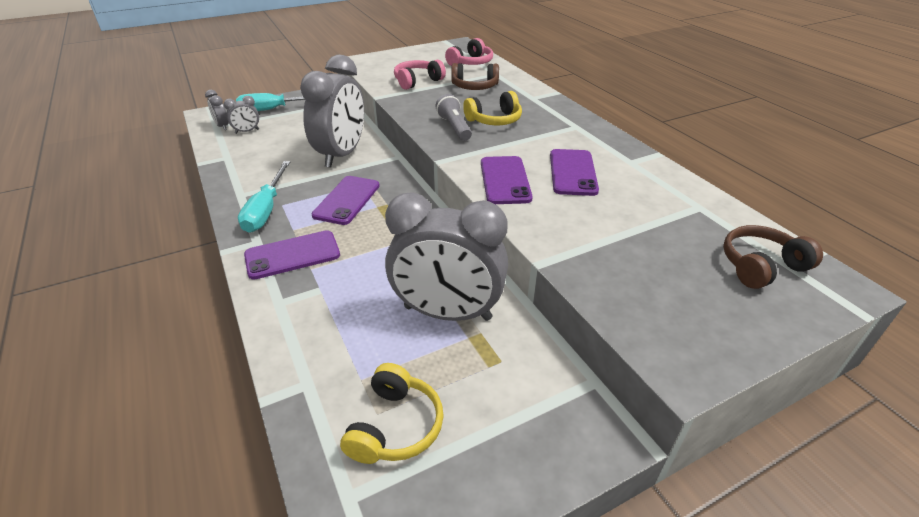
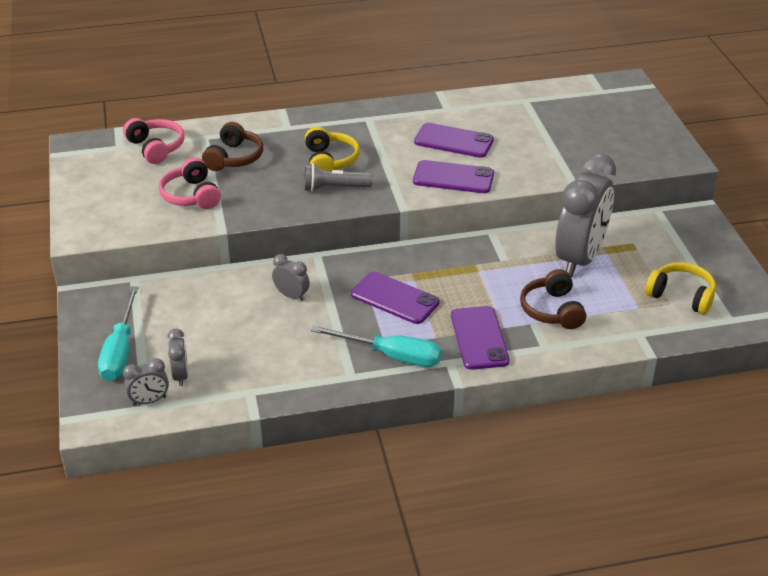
camera: 75 degrees left, 0 degrees up
(342, 155) = (291, 296): grey clock -> grey clock, size x0.42
(761, 266) = (600, 101): brown headphones -> brown headphones (552, 310)

